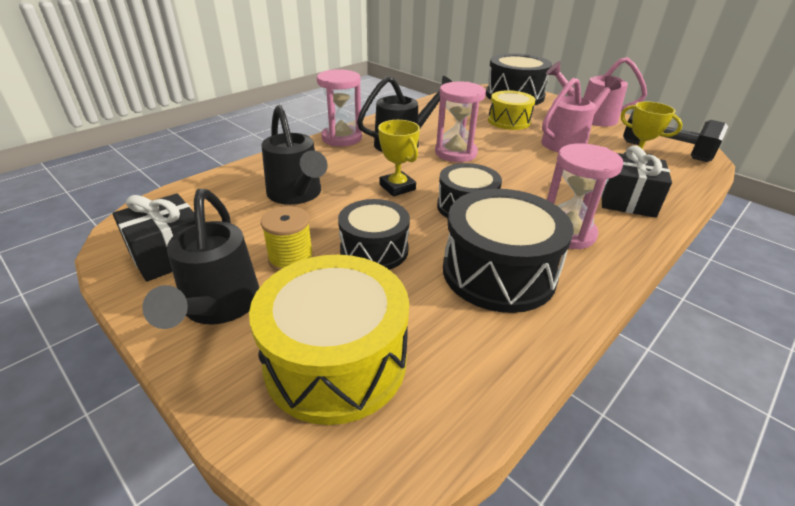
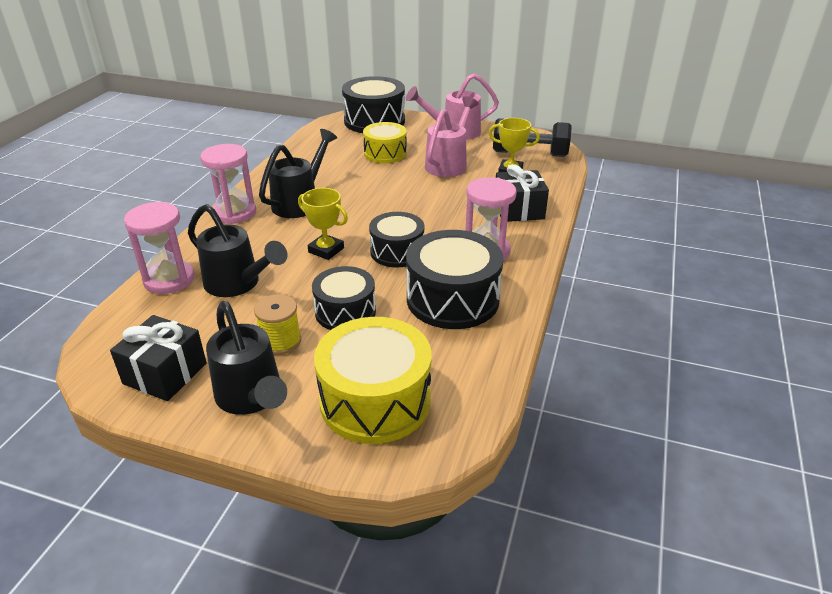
camera: 25 degrees left, 0 degrees up
(455, 153) = (356, 201): pink hourglass -> pink hourglass (169, 279)

